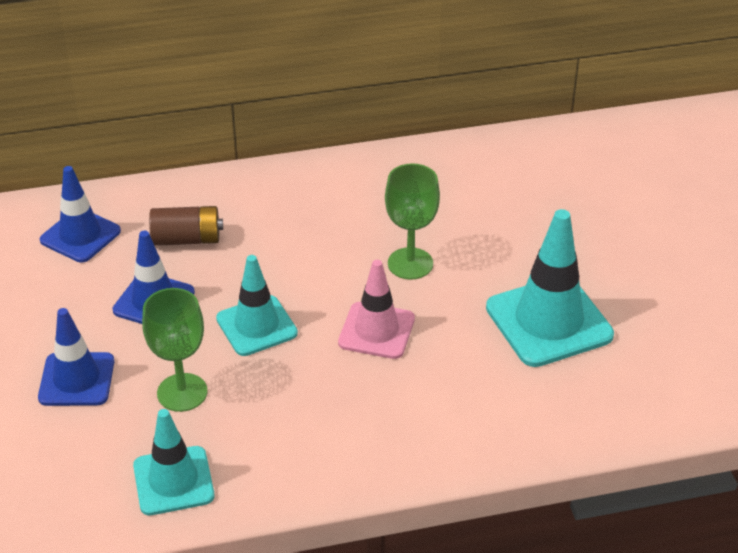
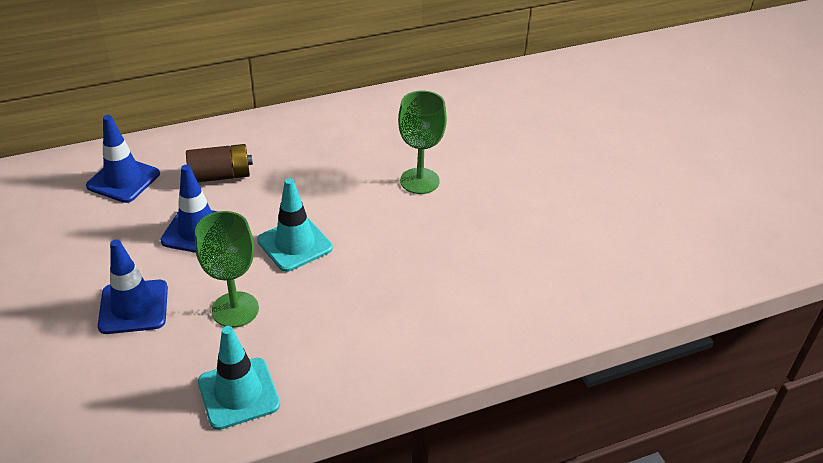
camera: 10 degrees left, 0 degrees up
(376, 331) = (402, 239): pink traffic cone -> none
(549, 321) = (548, 219): turquoise traffic cone -> none

